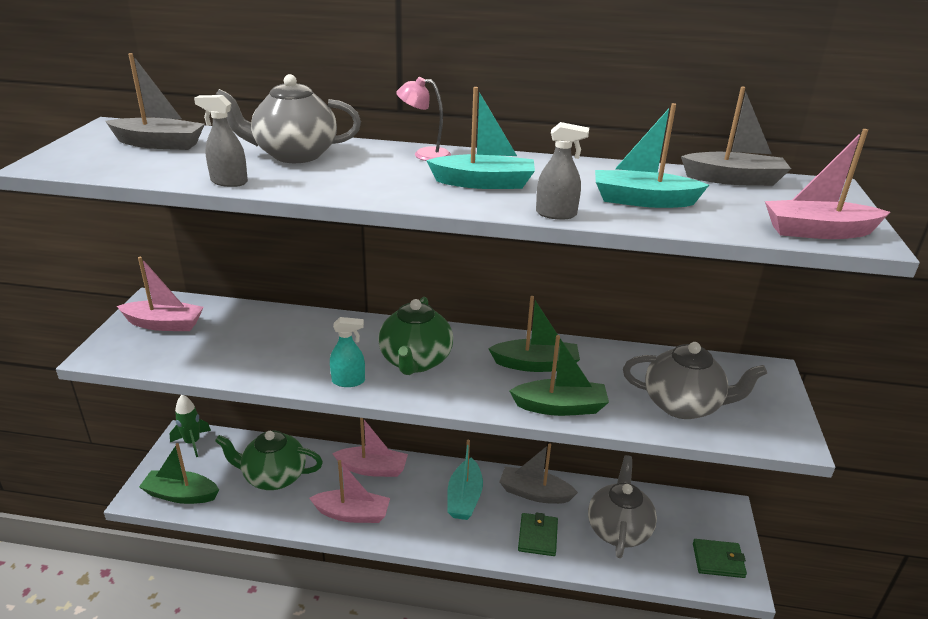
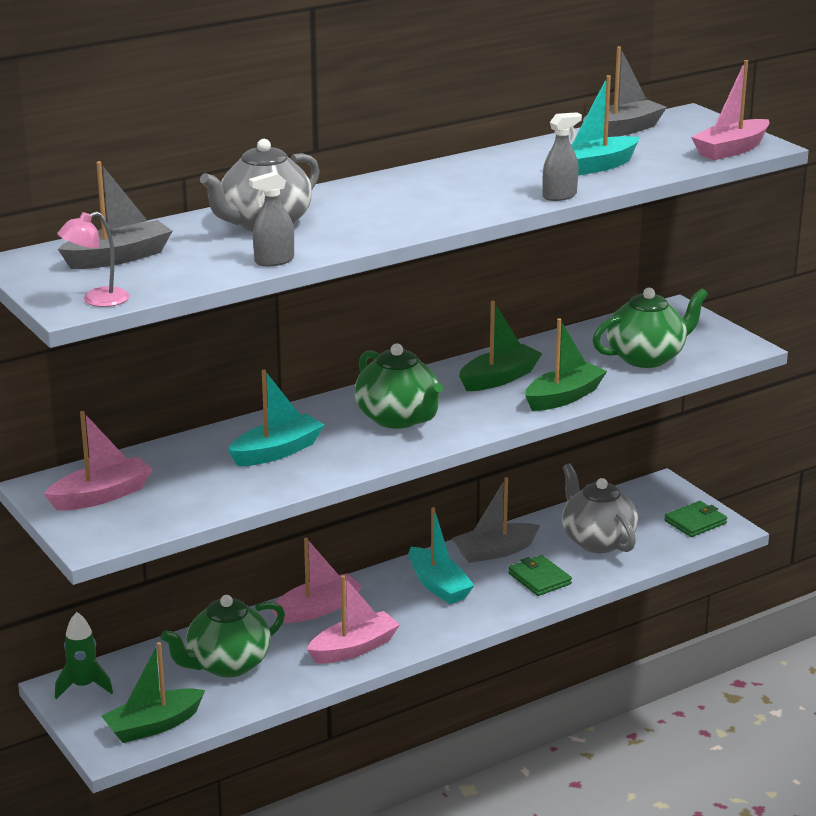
camera: 40 degrees left, 5 degrees down
(348, 381) = (369, 455): turquoise spray bottle -> none
(424, 154) = (367, 187): pink lamp -> pink lamp (97, 300)
(484, 183) = (464, 193): turquoise boat -> turquoise boat (277, 452)
(683, 405) = (647, 357): grey teapot -> green teapot

